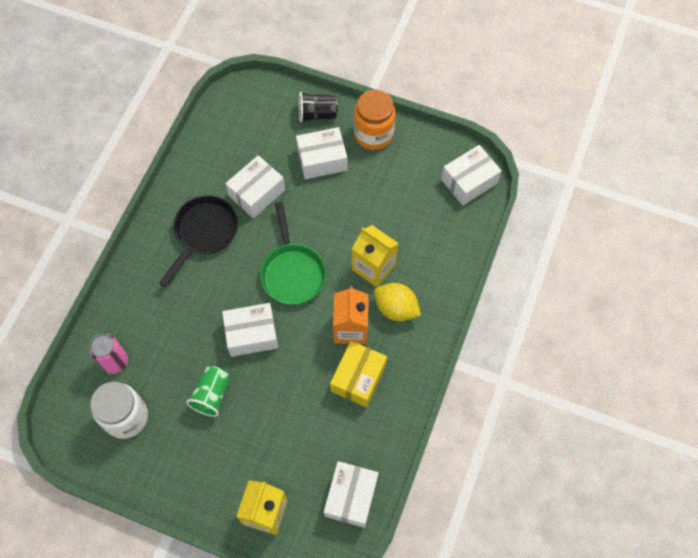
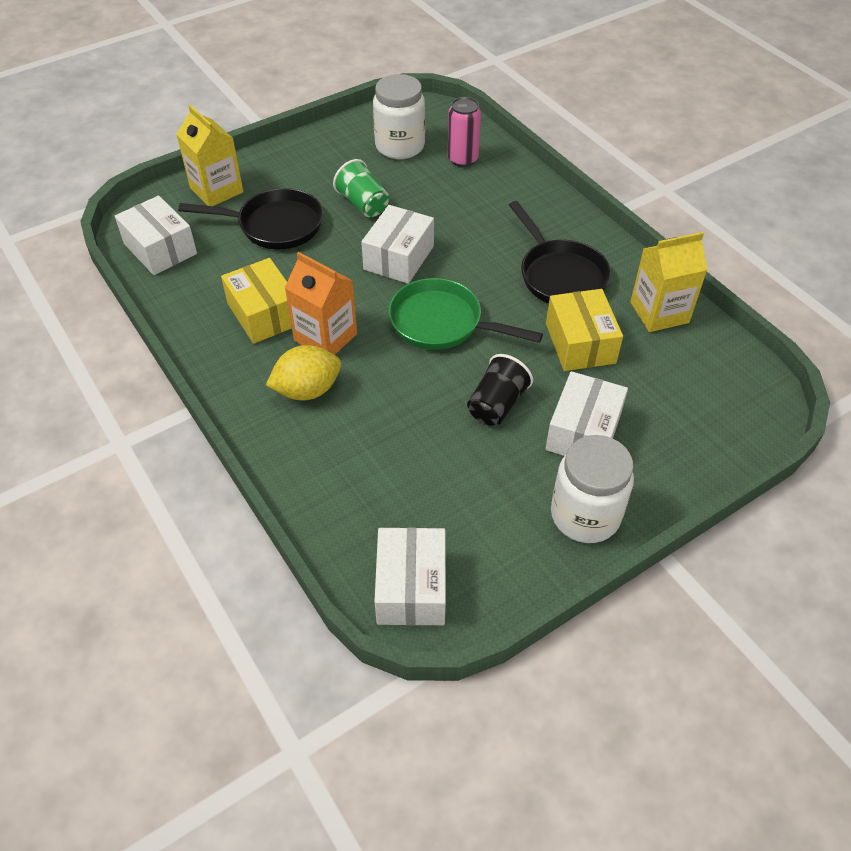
camera: 125 degrees right, 15 degrees down
(257, 193) = (580, 343): white box -> yellow box
(274, 437) = (275, 225): none -> black pan
(317, 114) = (667, 467): black cup -> black cup (497, 404)
(373, 134) = (585, 515): orange jar -> white jar
(373, 267) = (380, 399): yellow carton -> yellow carton (659, 312)

